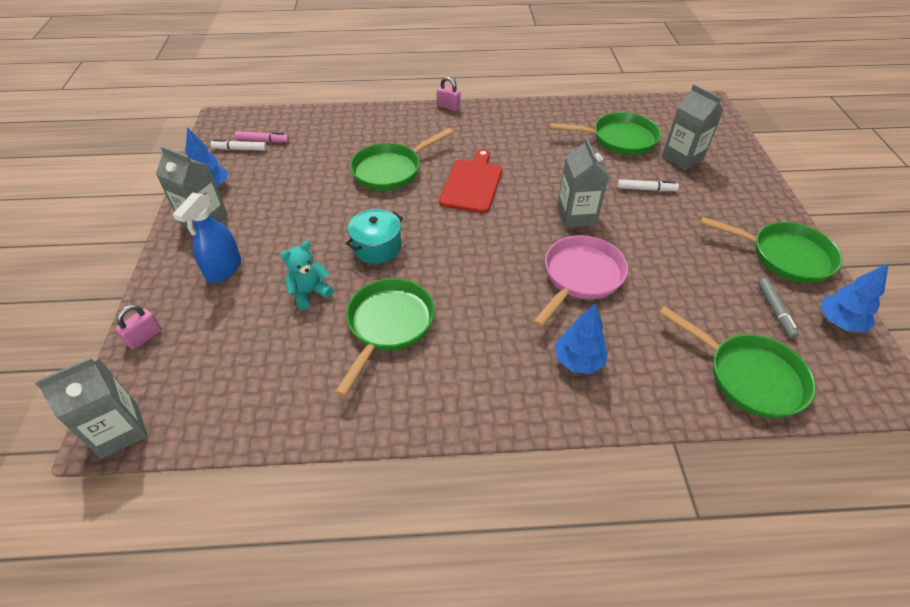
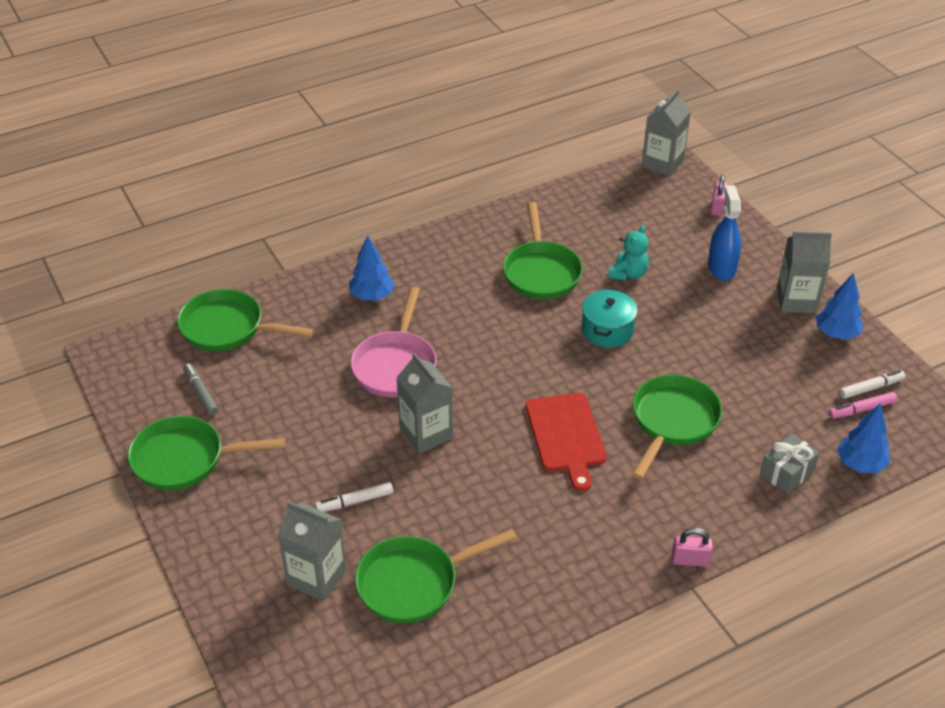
camera: 155 degrees right, 5 degrees down
(350, 125) = (786, 473): none -> grey gift
(839, 322) = (139, 401): blue tree -> blue tree (860, 464)

